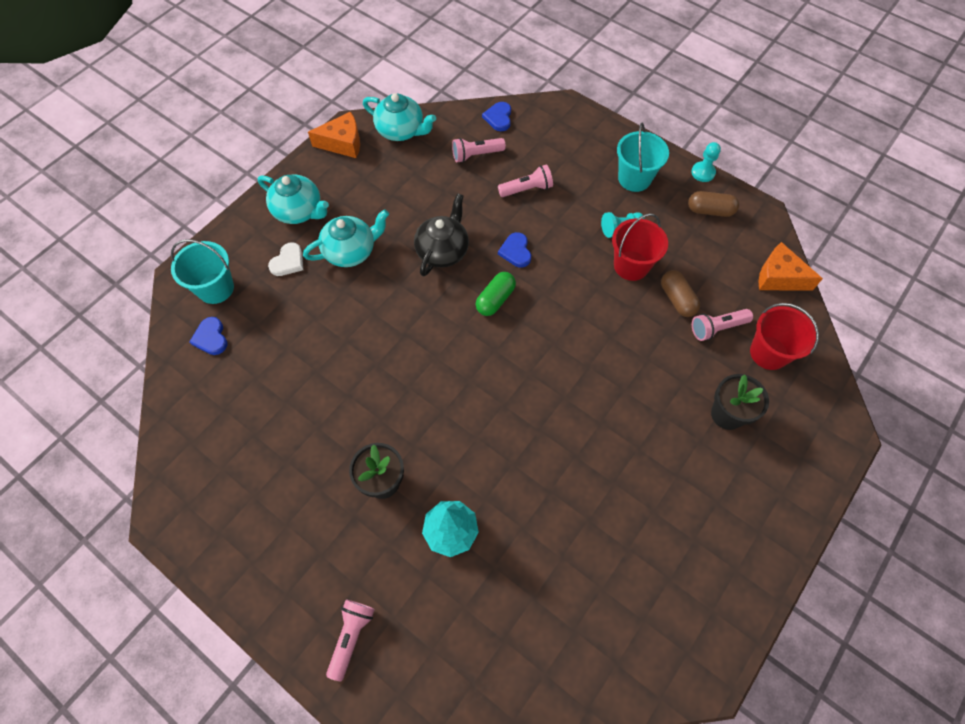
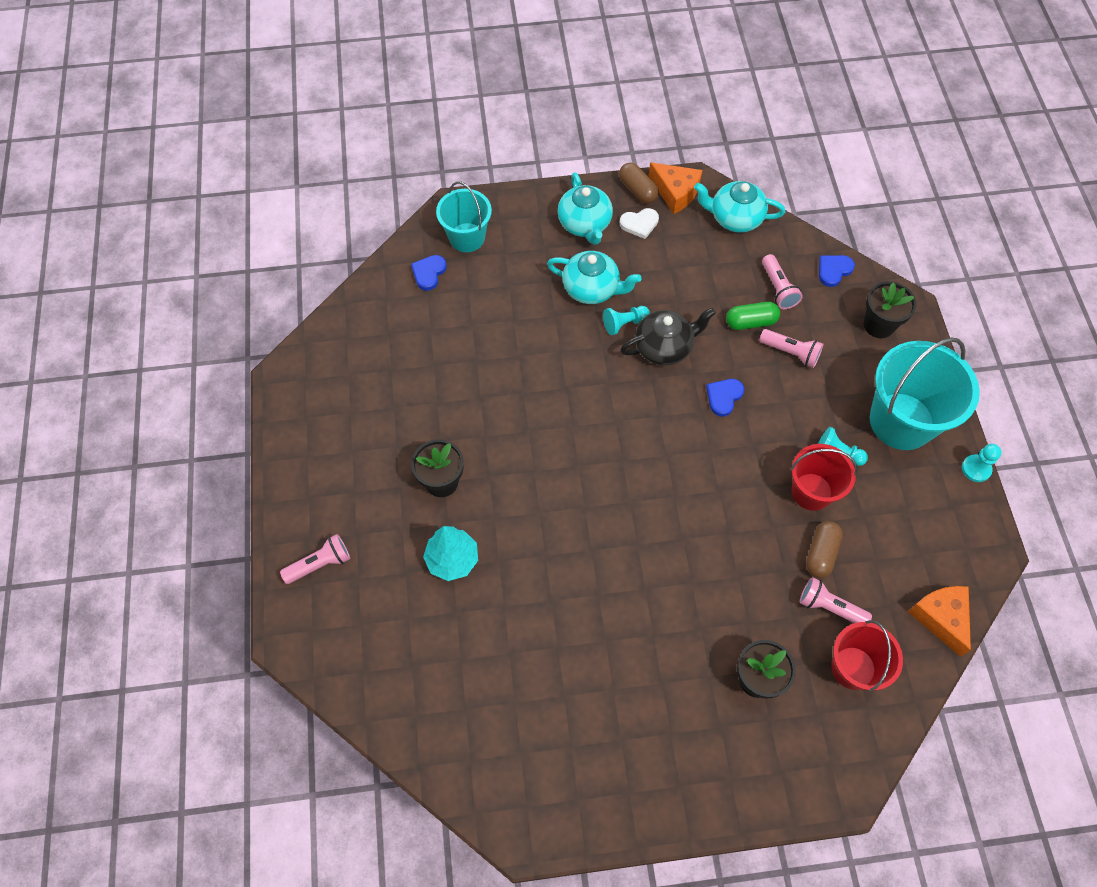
camera: 45 degrees right, 0 degrees up
(288, 261) = (537, 259): white heart -> white heart (639, 224)
(399, 257) = (624, 323): none -> turquoise pawn
(401, 131) = (735, 218): turquoise teapot -> turquoise teapot turned 120 degrees clockwise
(476, 155) = (778, 288): pink flashlight -> pink flashlight turned 135 degrees counterclockwise
(495, 299) = (665, 421): green capsule -> green capsule (751, 322)
(560, 131) = (878, 325): none -> black flower pot
(634, 178) = (901, 421): turquoise bucket -> turquoise bucket, size x1.63
(710, 210) = (942, 507): brown capsule -> brown capsule (637, 190)

